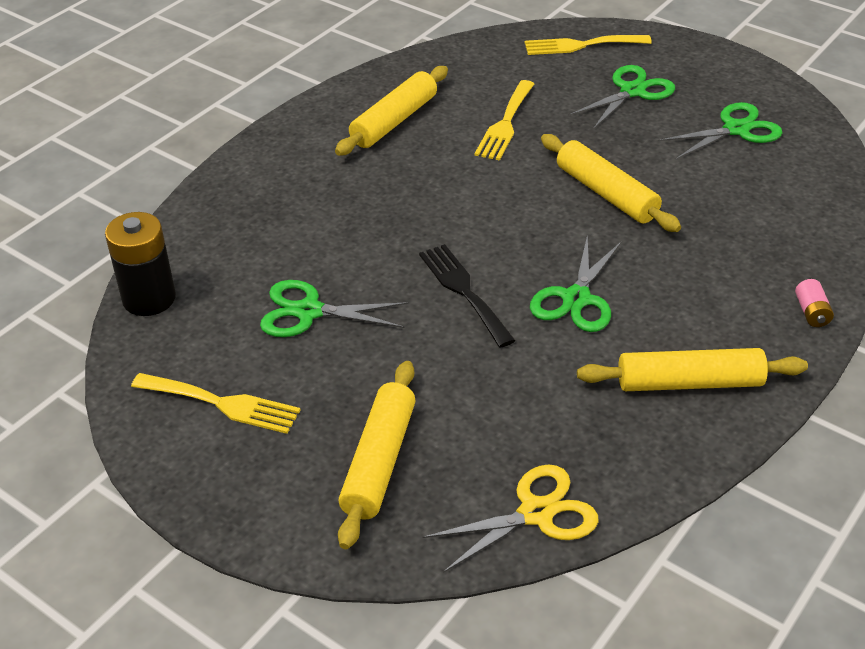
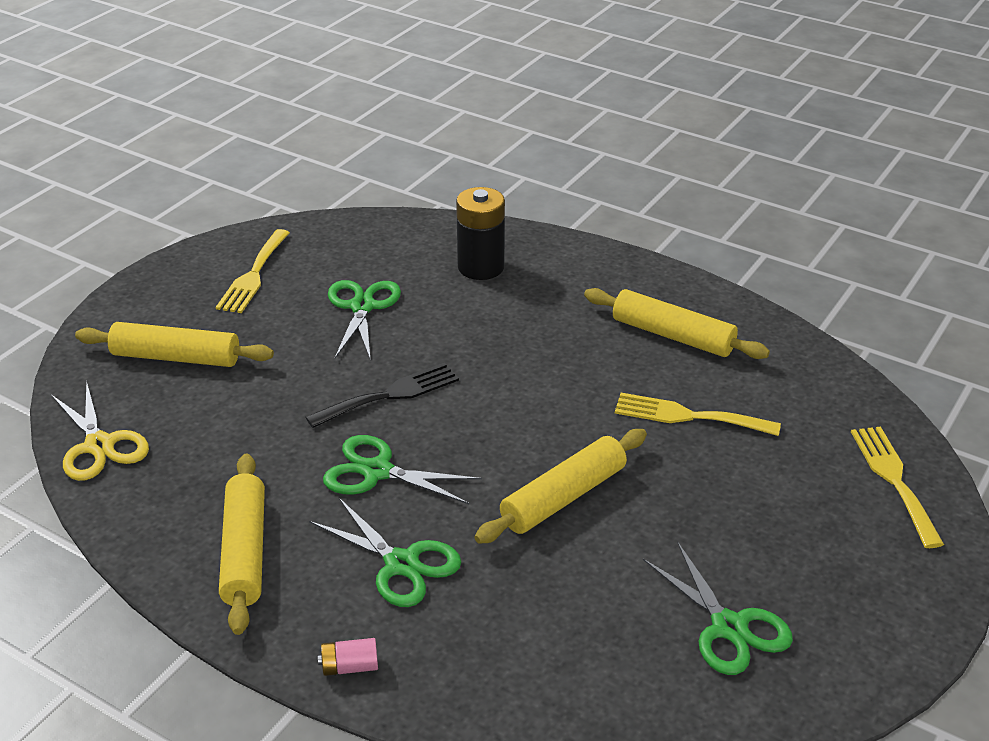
camera: 85 degrees right, 5 degrees down
(149, 298) = (381, 226): black battery -> black battery (481, 267)
(632, 91) = (794, 526): green scissors -> green scissors (401, 564)

